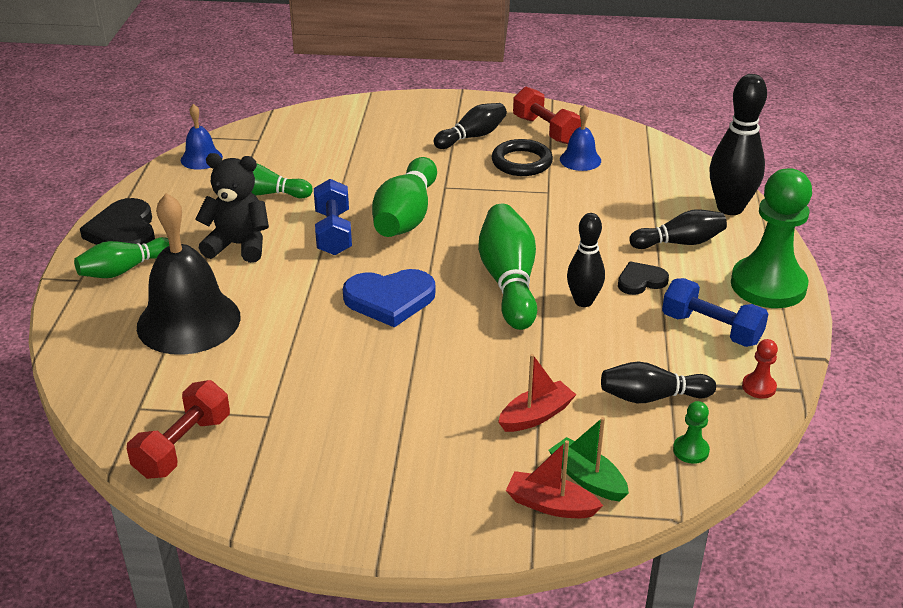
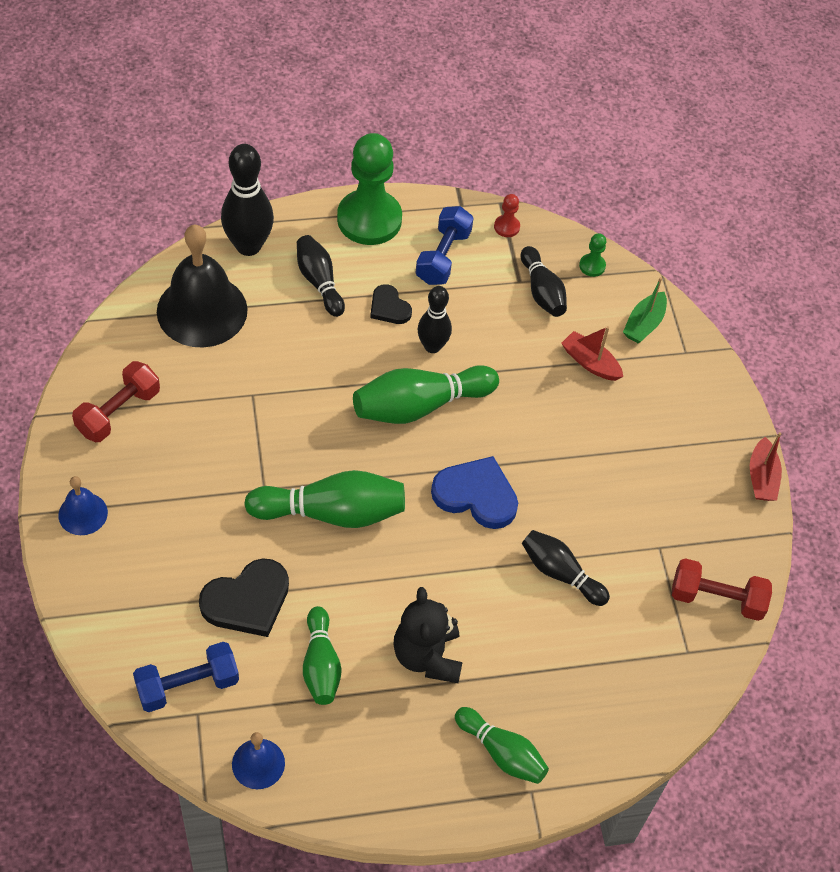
camera: 110 degrees left, 20 degrees up
(124, 232) = (435, 785): black heart -> black heart (247, 601)
(188, 321) = (562, 656): black bell -> black bell (202, 310)
(333, 232) = (379, 572): blue dumbbell -> blue dumbbell (187, 685)
(390, 299) = (476, 495): blue heart -> blue heart turned 45 degrees counterclockwise
(472, 137) = (147, 482): black bowling pin -> black bowling pin (560, 573)
(522, 162) = (196, 425): black ring -> none
(550, 505) = (678, 343): red boat -> red boat (762, 477)
(580, 160) = (180, 373): blue bell -> blue bell (83, 513)

